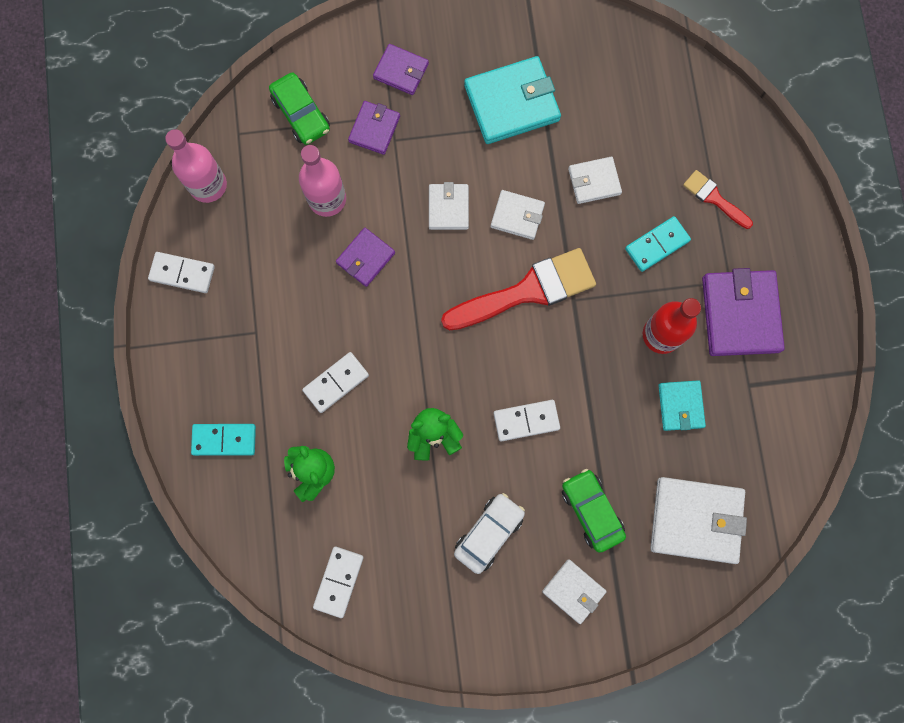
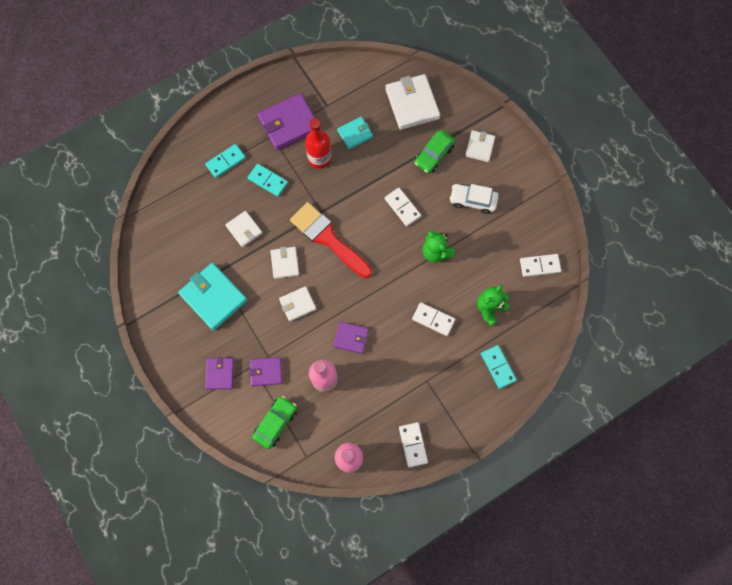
camera: 115 degrees left, 5 degrees down
(714, 198) = (226, 162): red brush -> turquoise domino

